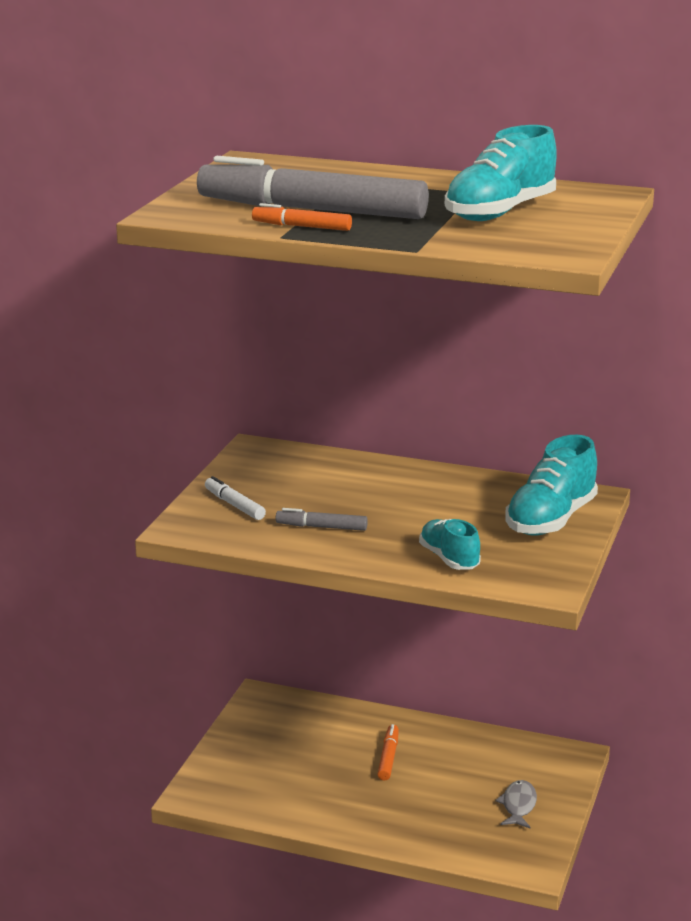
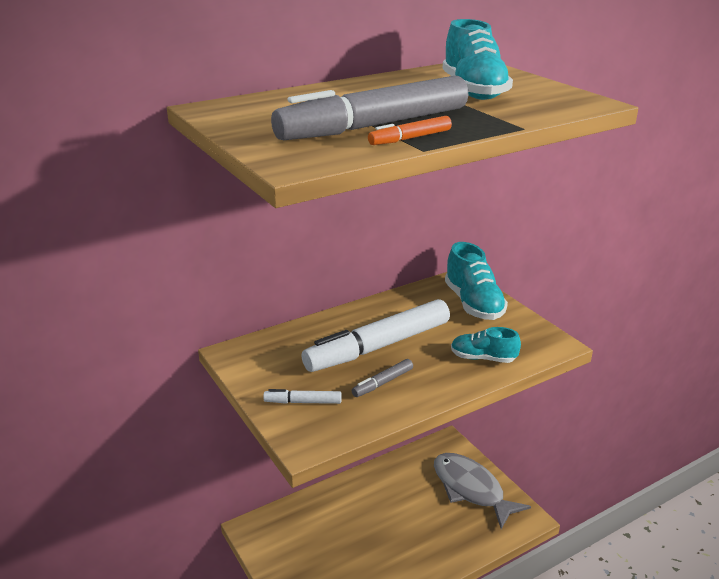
camera: 50 degrees left, 5 degrees up
(379, 503) = (378, 346): none -> white marker
(388, 757) = (375, 512): orange marker -> none
(518, 805) = (471, 489): grey fish -> grey fish, size x2.17

